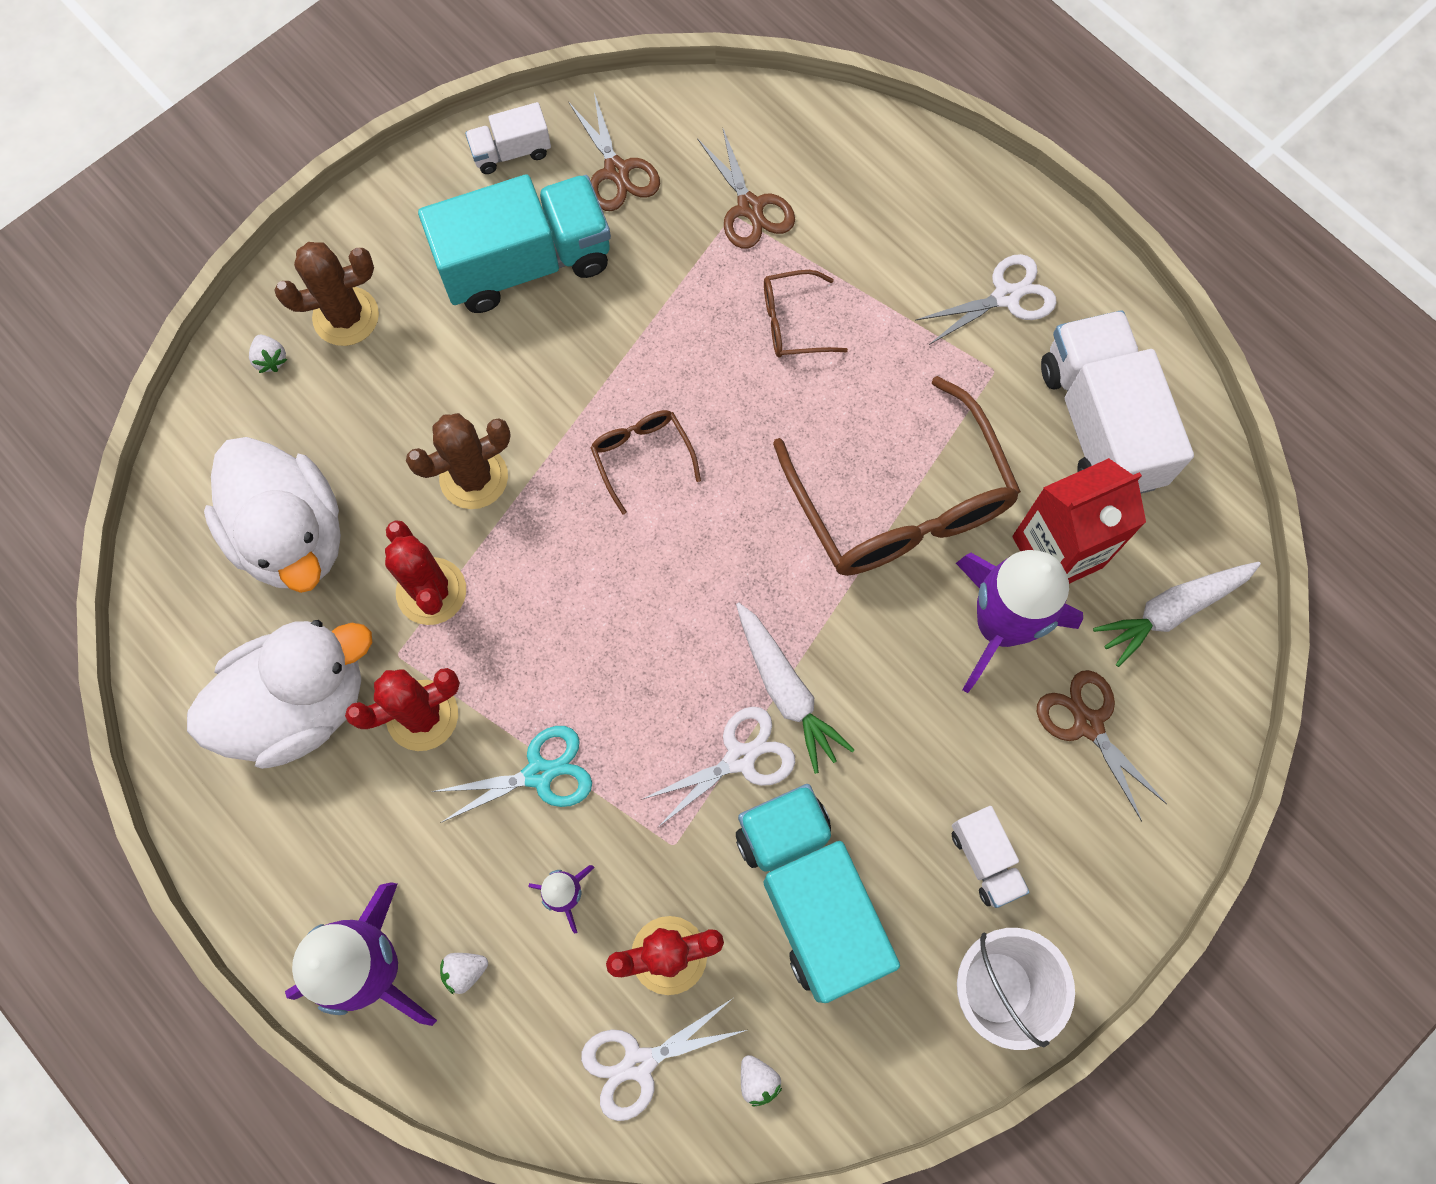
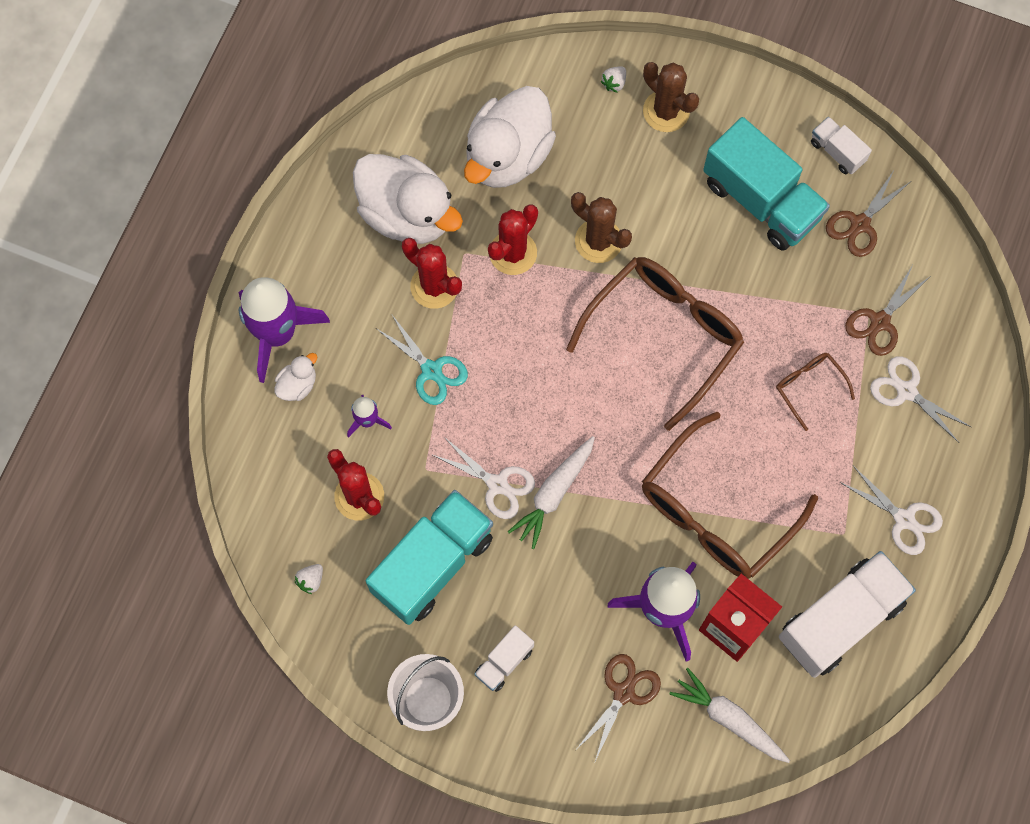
camera: 65 degrees right, 0 degrees up
(465, 971) = (297, 385): white strawberry -> white duck
(639, 1063) = (290, 507): white scissors -> white scissors (906, 391)
(642, 456) = (664, 335): brown glasses -> brown glasses, size x2.17

